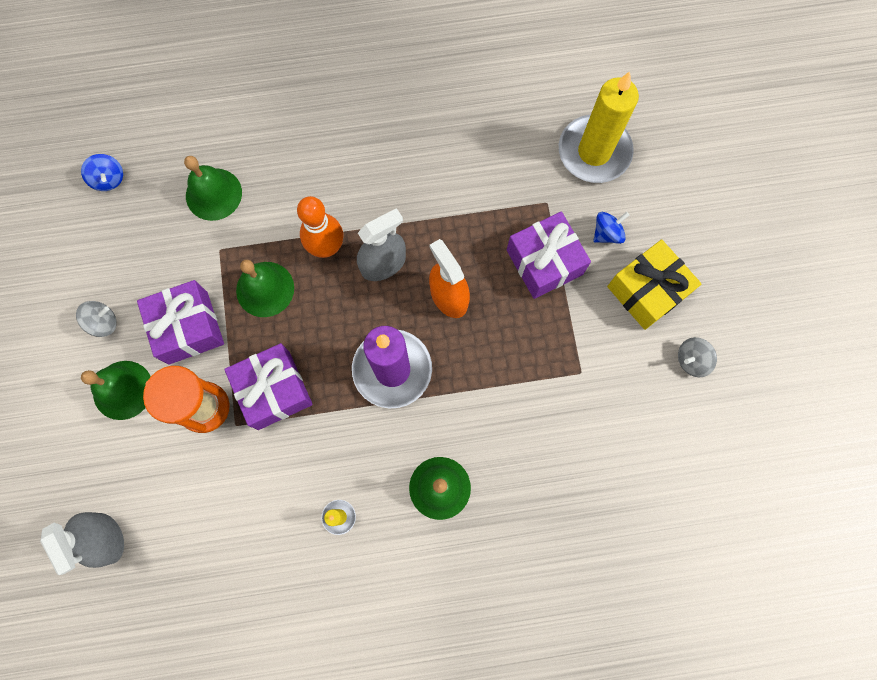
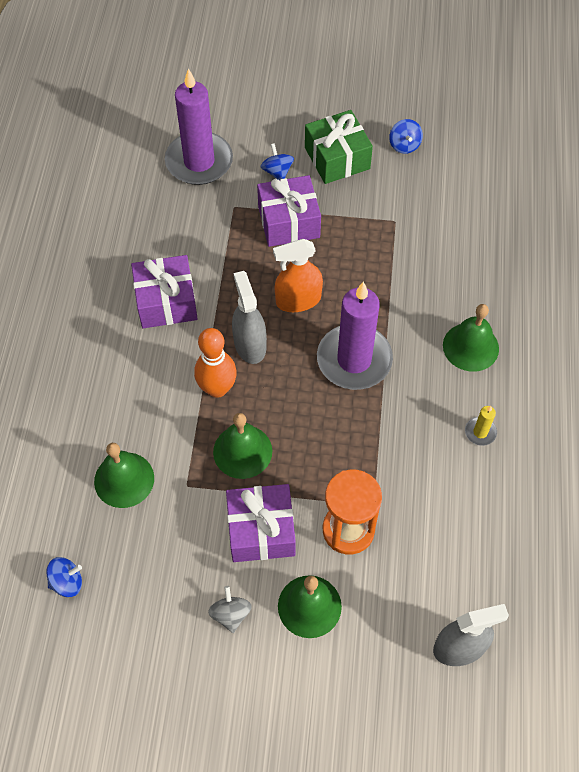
camera: 75 degrees left, 15 degrees down
(274, 390) = (347, 463): purple gift -> purple gift (166, 302)
(594, 152) = (199, 161): yellow candle -> purple candle
(647, 291) = (337, 158): yellow gift -> green gift
(691, 360) = (404, 145): grey spinning top -> blue spinning top

